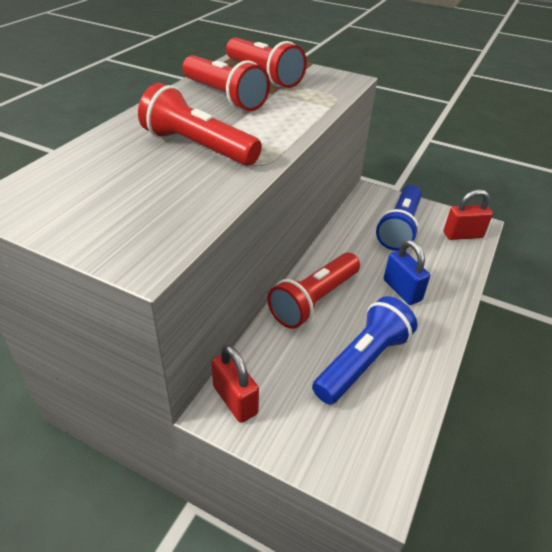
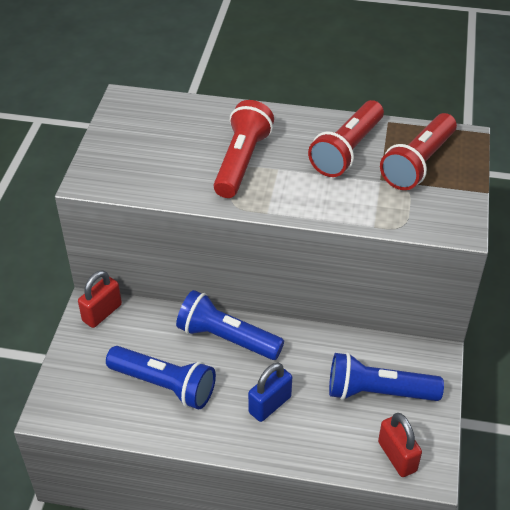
camera: 75 degrees right, 5 degrees up
(314, 301) = (226, 338): red flashlight -> blue flashlight

